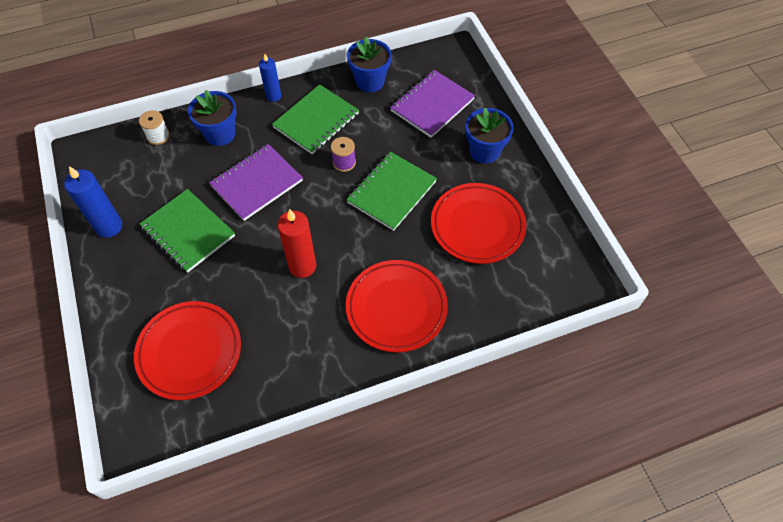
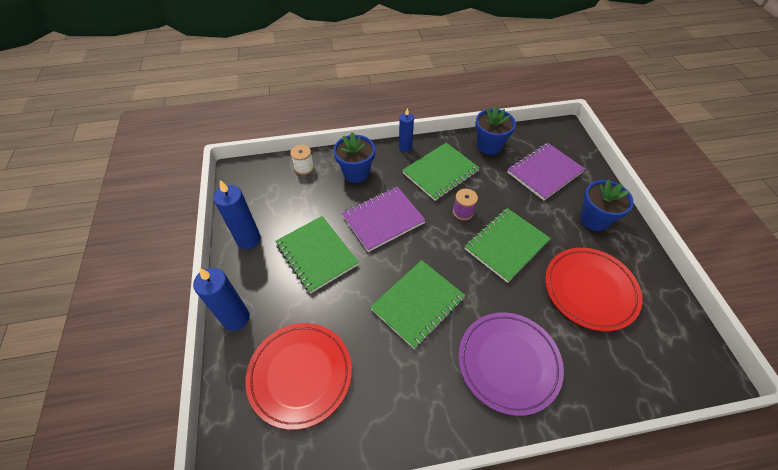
camera: 10 degrees right, 5 degrees down
(112, 309) = (236, 318): none -> blue candle
(302, 266) = (418, 304): red candle -> green notebook
(396, 308) = (508, 363): red plate -> purple plate

